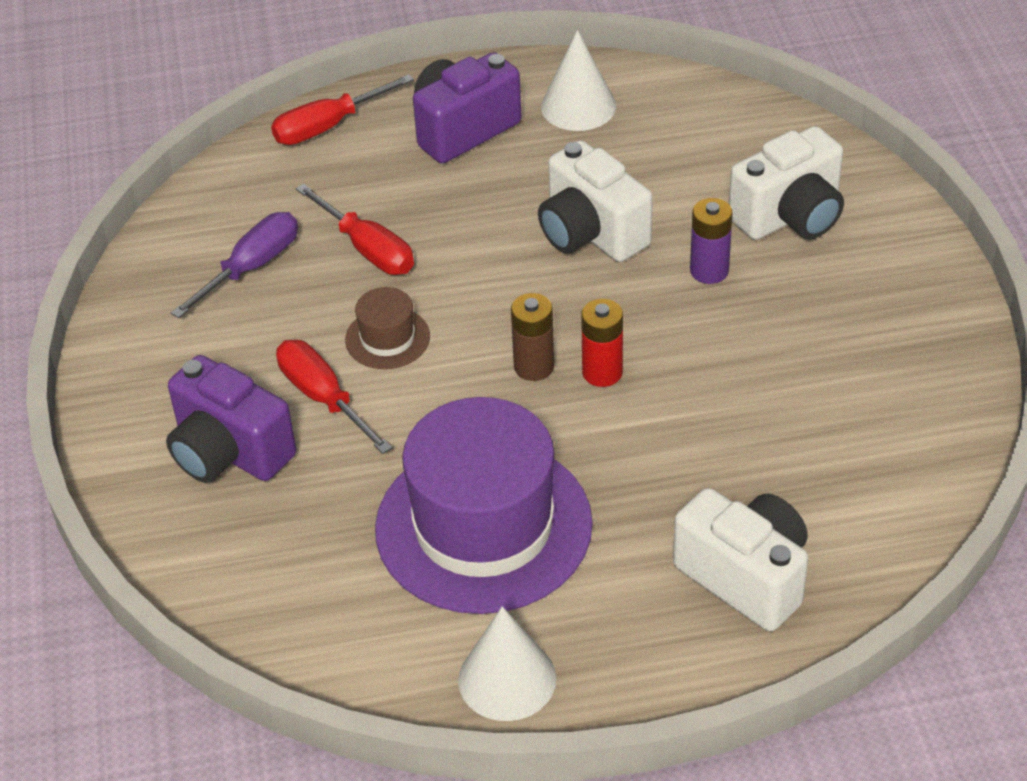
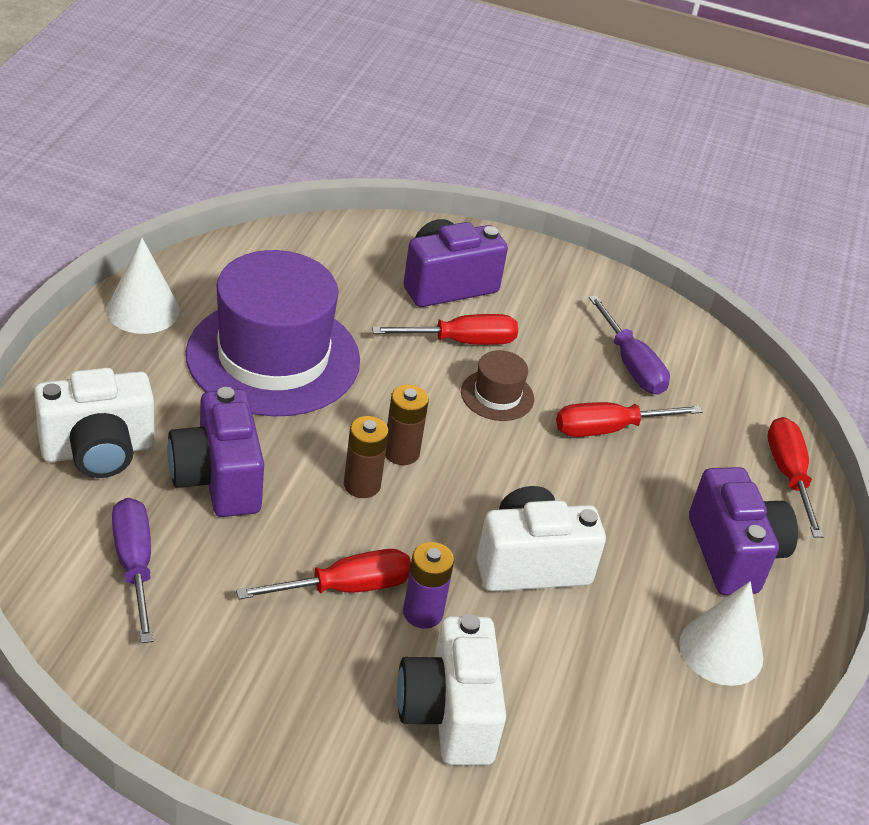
camera: 110 degrees right, 5 degrees down
(602, 372) = (362, 485): red battery -> brown battery
(693, 470) = (218, 479): none -> purple camera
(731, 326) = (344, 588): none -> red screwdriver
(847, 465) = (134, 566): none -> purple screwdriver

